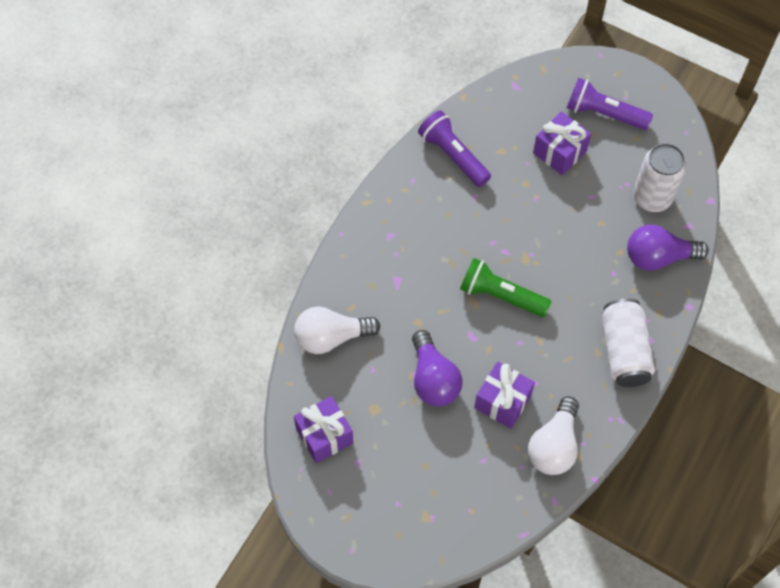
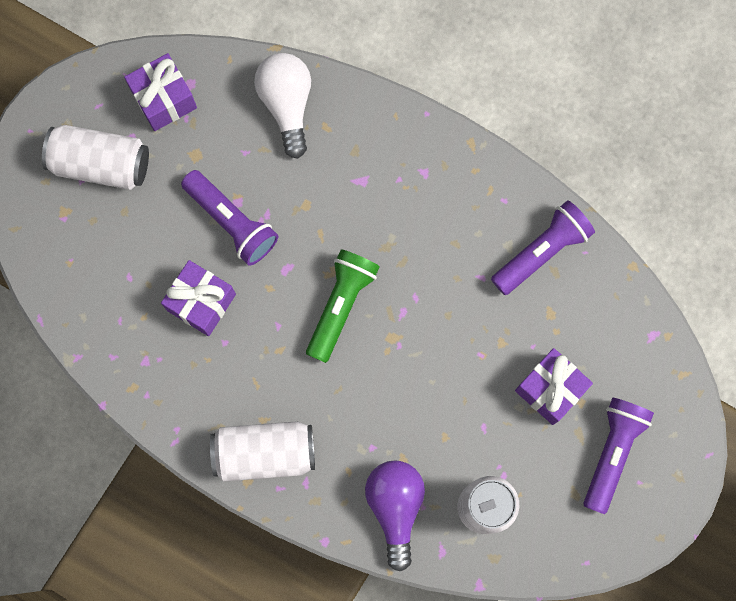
camera: 90 degrees right, 15 degrees up
(382, 487) = (101, 164): none -> white can
(433, 379) = (231, 222): purple light bulb -> purple flashlight
(554, 446) = (144, 360): white light bulb -> none

